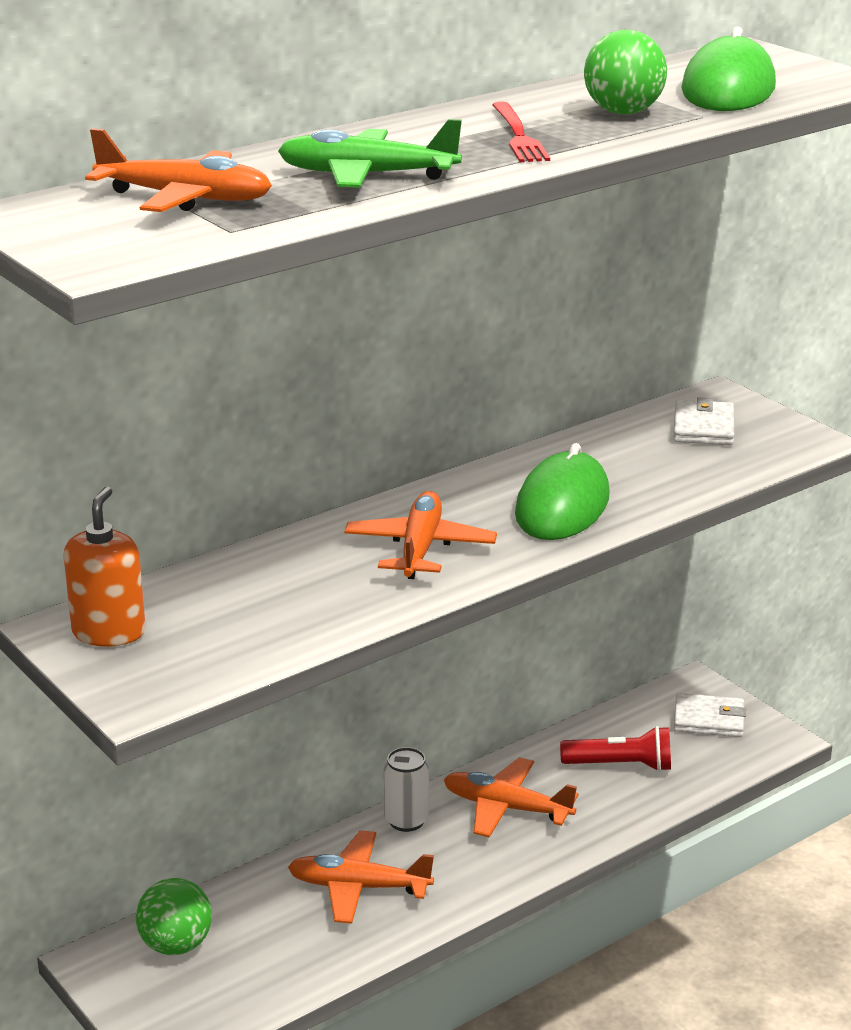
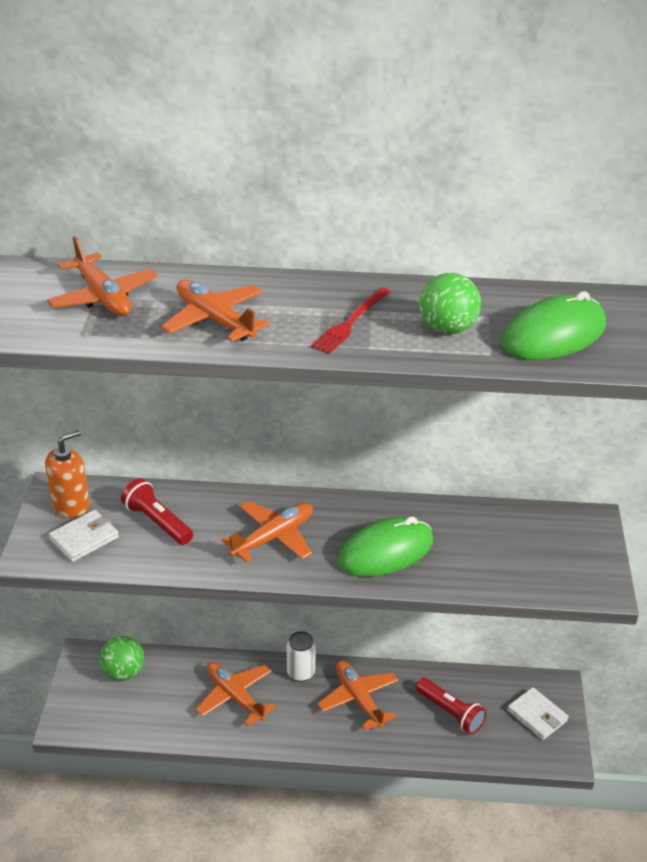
camera: 40 degrees right, 10 degrees up
(255, 597) = (157, 522): none -> red flashlight
(366, 175) = (214, 320): green plane -> orange plane
(703, 428) = (547, 540): white wallet -> white wallet (84, 538)

